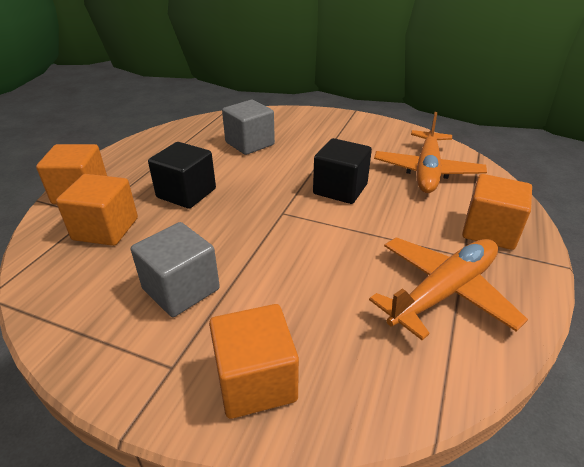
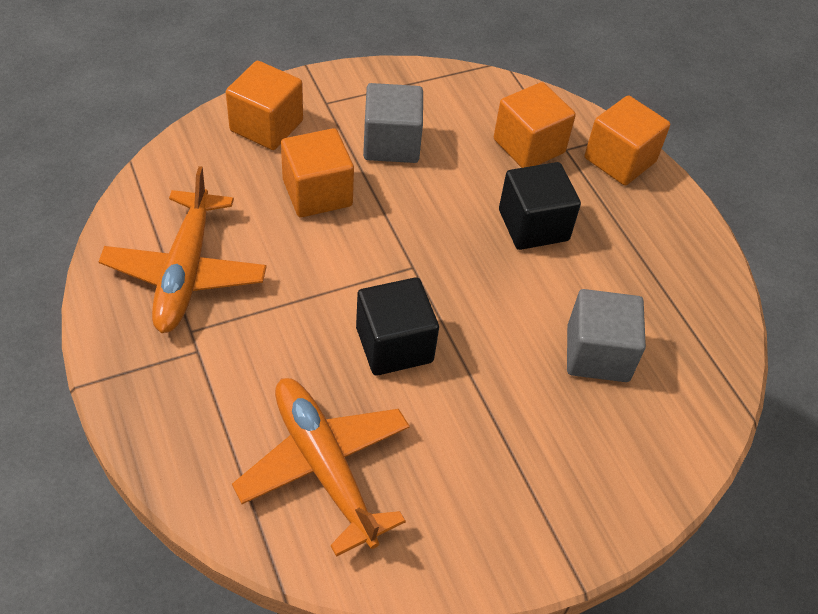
camera: 130 degrees right, 15 degrees up
(489, 231) = (181, 389): orange cube -> orange cube (317, 193)

